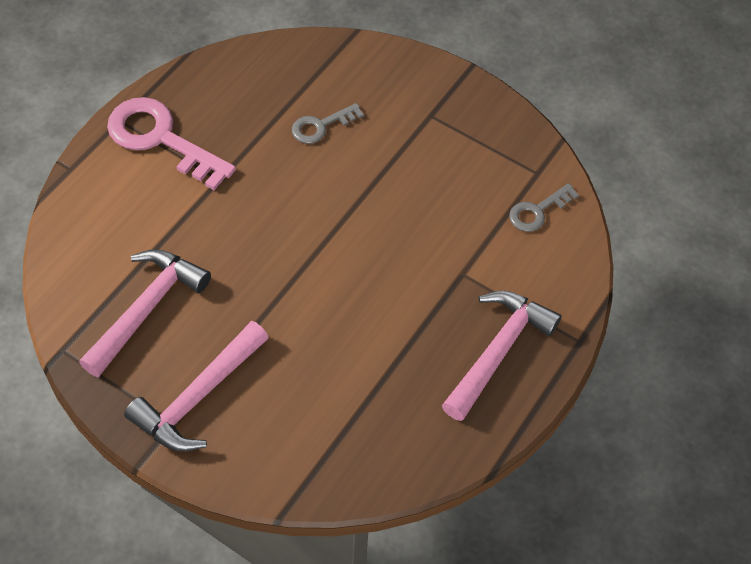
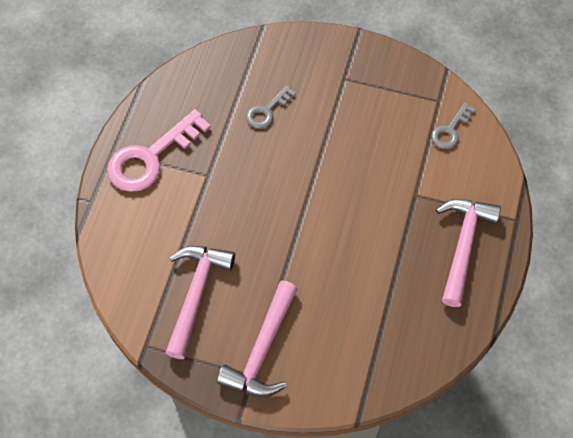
camera: 15 degrees left, 5 degrees up
(161, 139) = (151, 157): pink key -> pink key turned 60 degrees counterclockwise

